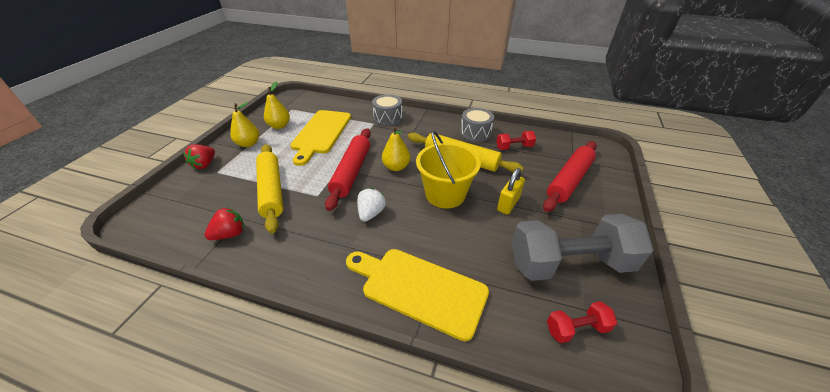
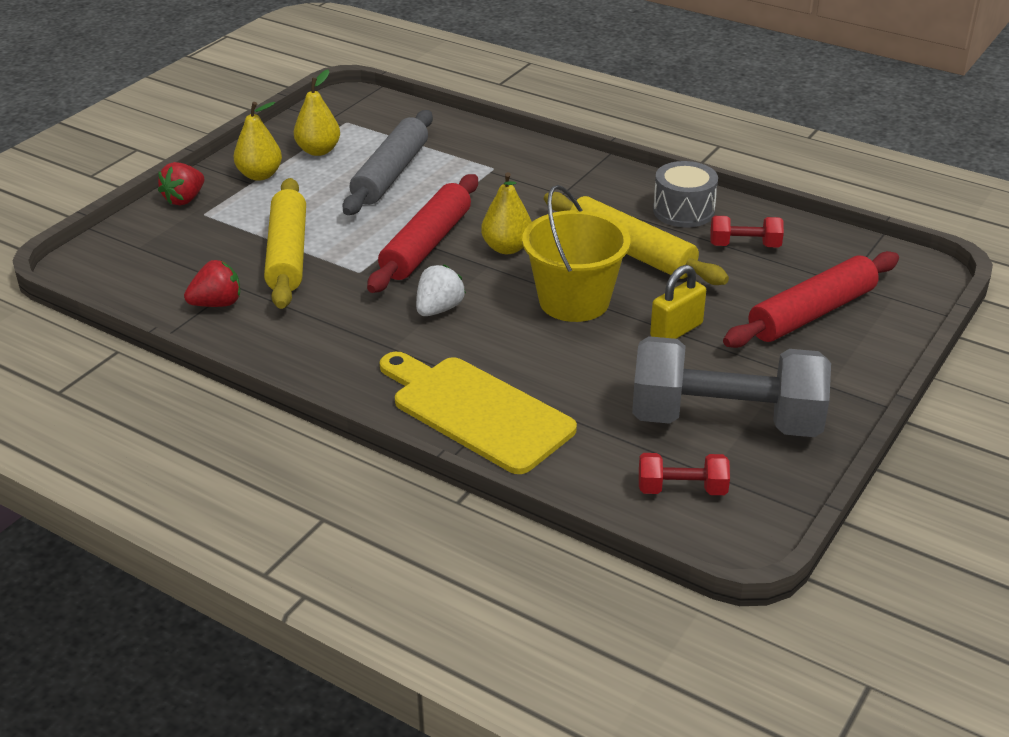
camera: 15 degrees right, 5 degrees down
(321, 133) = (390, 174): yellow cutting board -> grey rolling pin
(388, 118) = (524, 162): grey drum -> none

